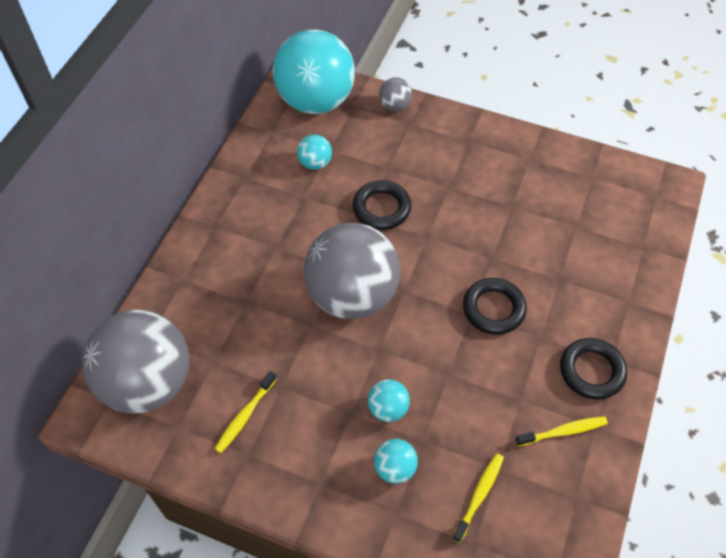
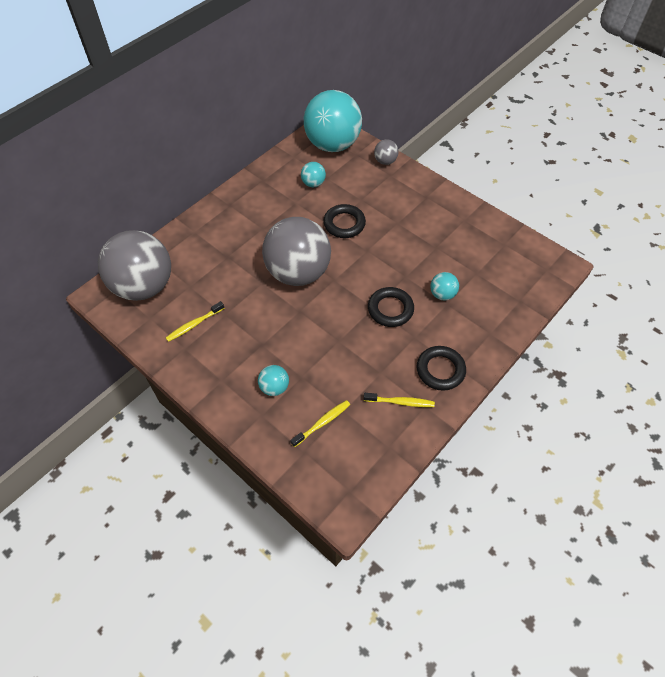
camera: 20 degrees right, 0 degrees up
(388, 408) = (287, 349): turquoise ball -> turquoise ball (442, 294)

